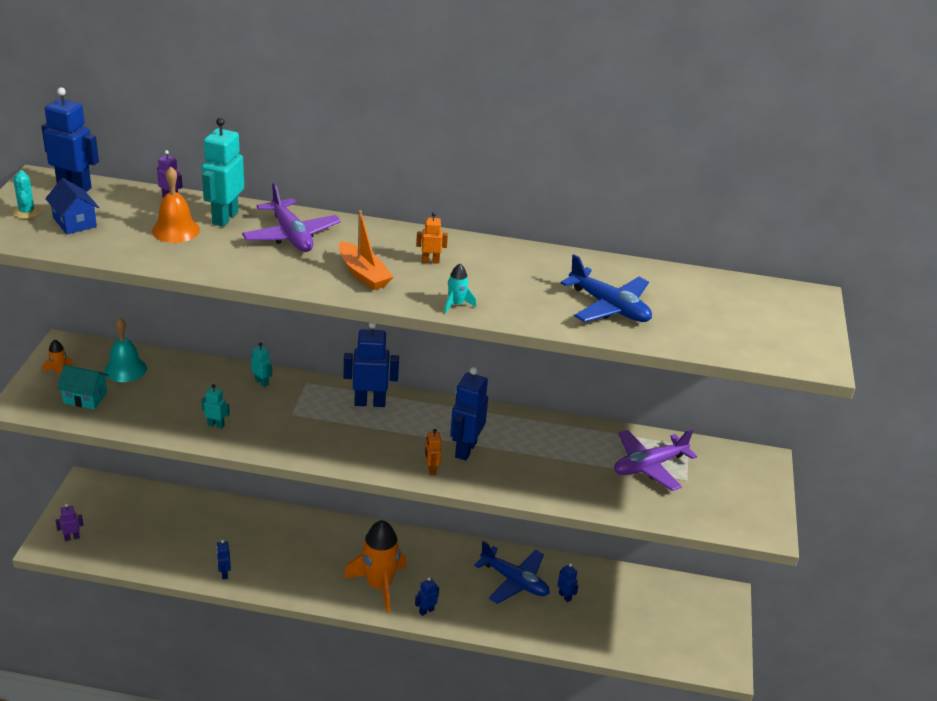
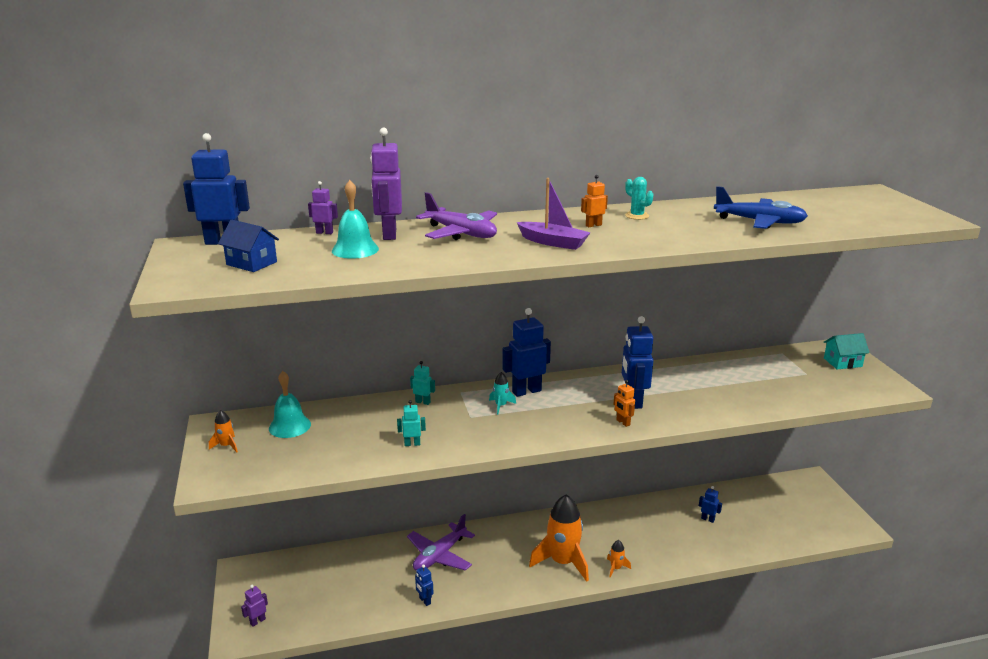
camera: 20 degrees left, 10 degrees down
(26, 212) = (194, 266): turquoise cactus -> turquoise cactus (637, 216)
(85, 398) = (269, 458): turquoise house -> turquoise house (842, 362)
(175, 230) = (355, 249): orange bell -> turquoise bell
(225, 218) = (389, 234): turquoise robot -> purple robot
(363, 274) = (553, 242): orange boat -> purple boat
(426, 611) = (616, 568): blue robot -> orange rocket
(456, 304) = (651, 243): turquoise rocket -> turquoise rocket (501, 406)
(514, 581) = (662, 521): blue plane -> none
(649, 466) = (773, 373): purple plane -> purple plane (440, 555)

